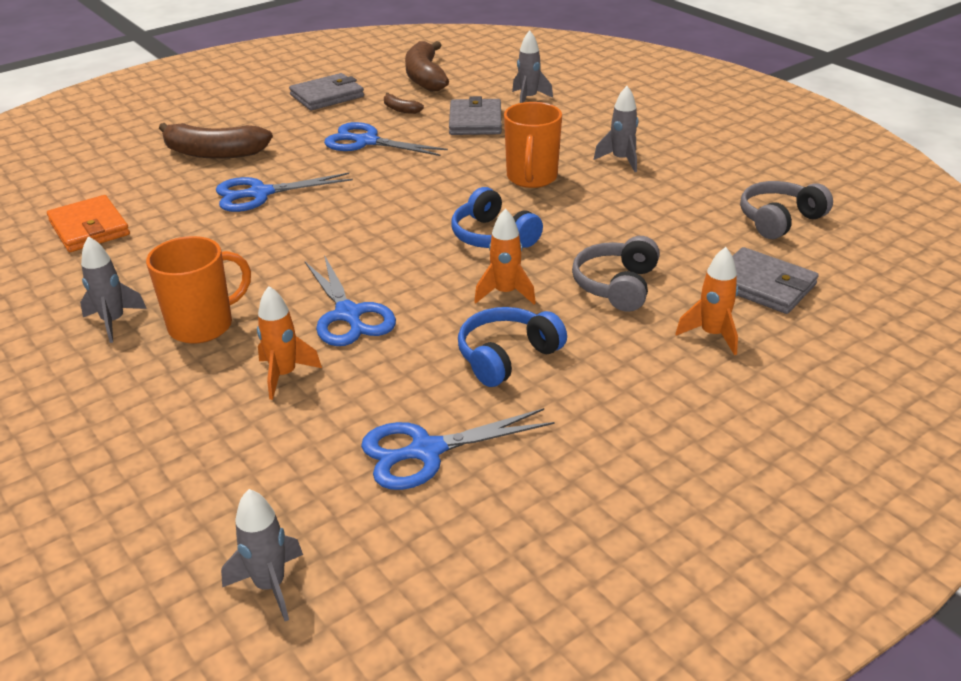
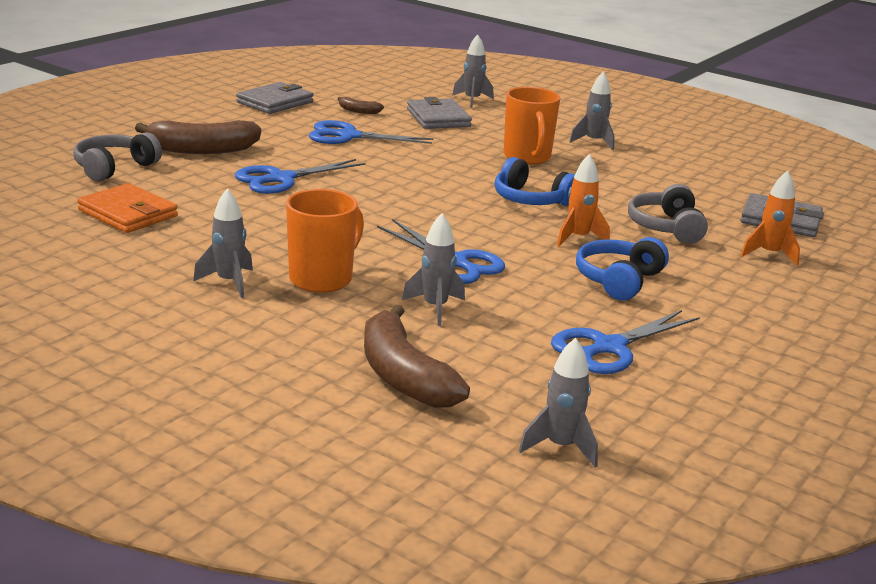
camera: 20 degrees left, 10 degrees down
(284, 375) = (435, 308): orange rocket -> grey rocket
(425, 77) = (359, 86): brown banana -> brown banana (403, 376)
(779, 220) = (757, 177): grey headphones -> grey headphones (114, 168)

